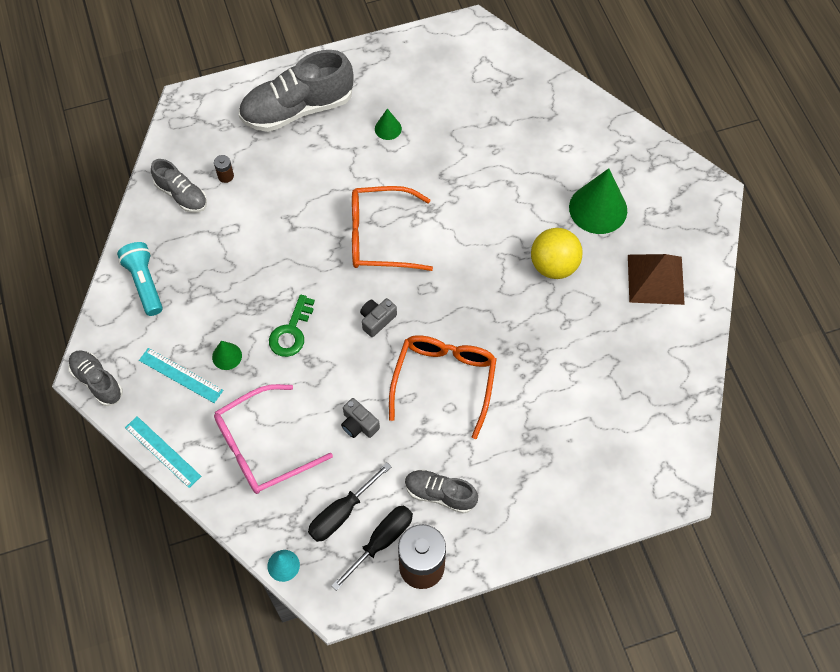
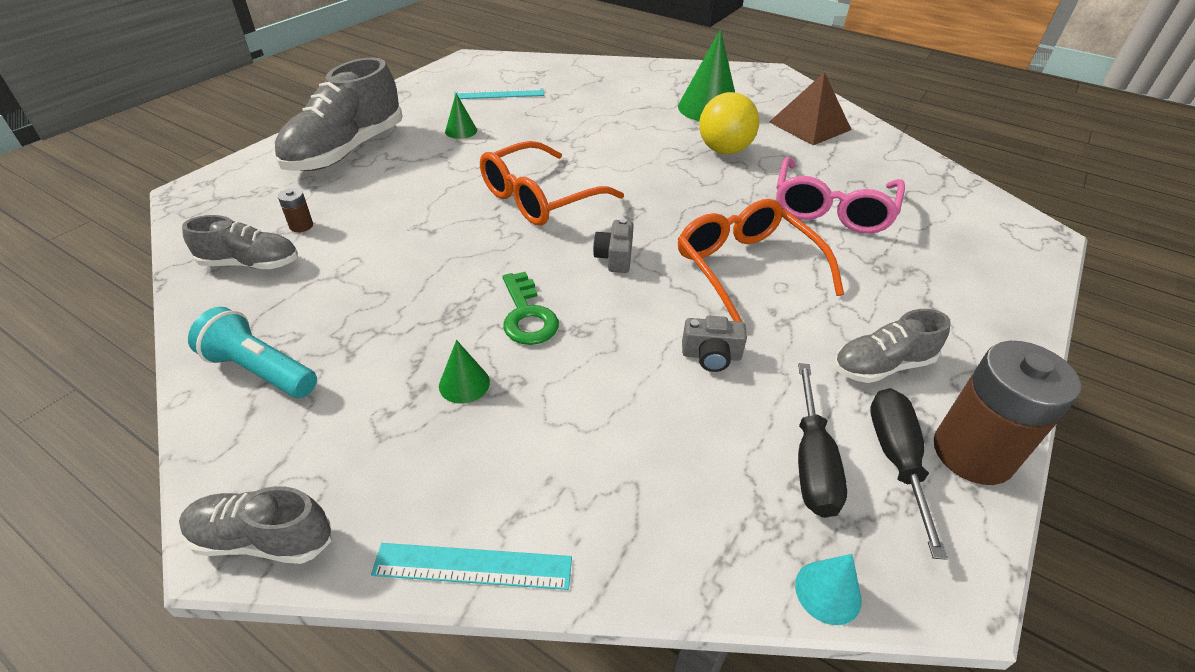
camera: 40 degrees left, 20 degrees down
(181, 375) = (412, 444): turquoise ruler -> turquoise ruler (499, 94)
(262, 447) = (622, 455): pink glasses -> pink glasses (832, 209)

